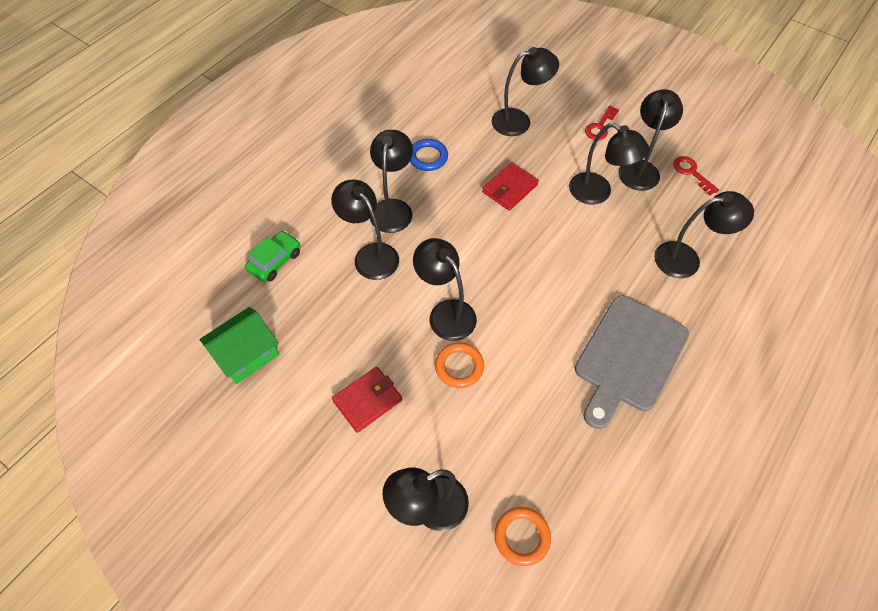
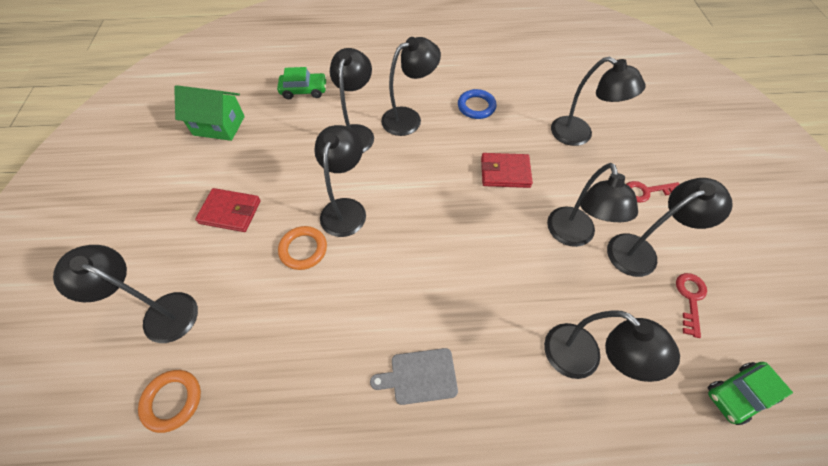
camera: 50 degrees right, 0 degrees up
(628, 357) = (420, 376): grey cutting board -> grey cutting board, size x0.50
(762, 202) = (739, 394): none -> green car

